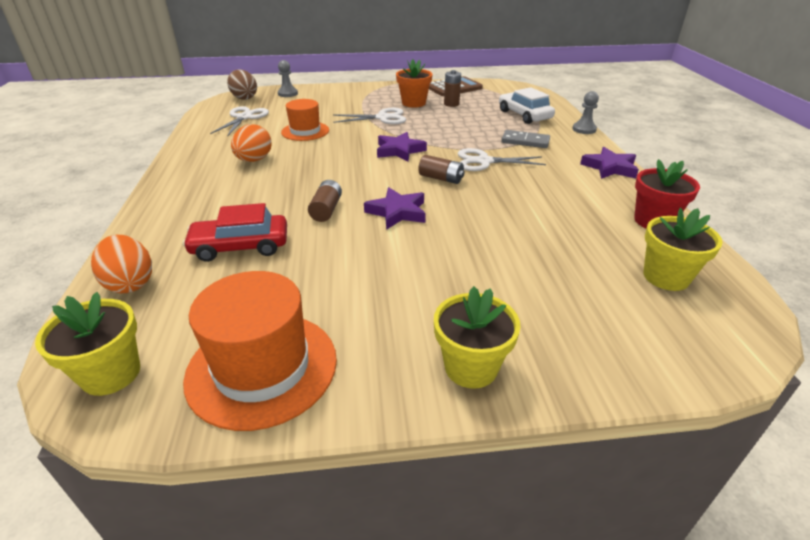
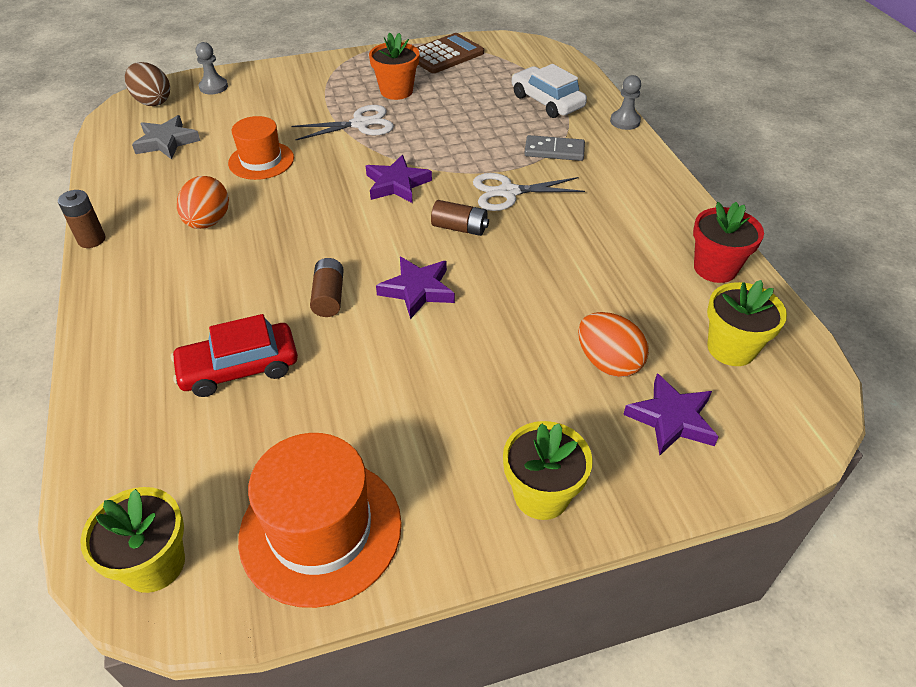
camera: 10 degrees left, 10 degrees up
(130, 283) = (123, 441): orange egg -> orange egg (608, 362)
(244, 117) = (166, 142): white scissors -> grey star
(451, 104) = (448, 88): brown battery -> brown battery (91, 240)
(610, 167) = (661, 187): purple star -> purple star (671, 419)

